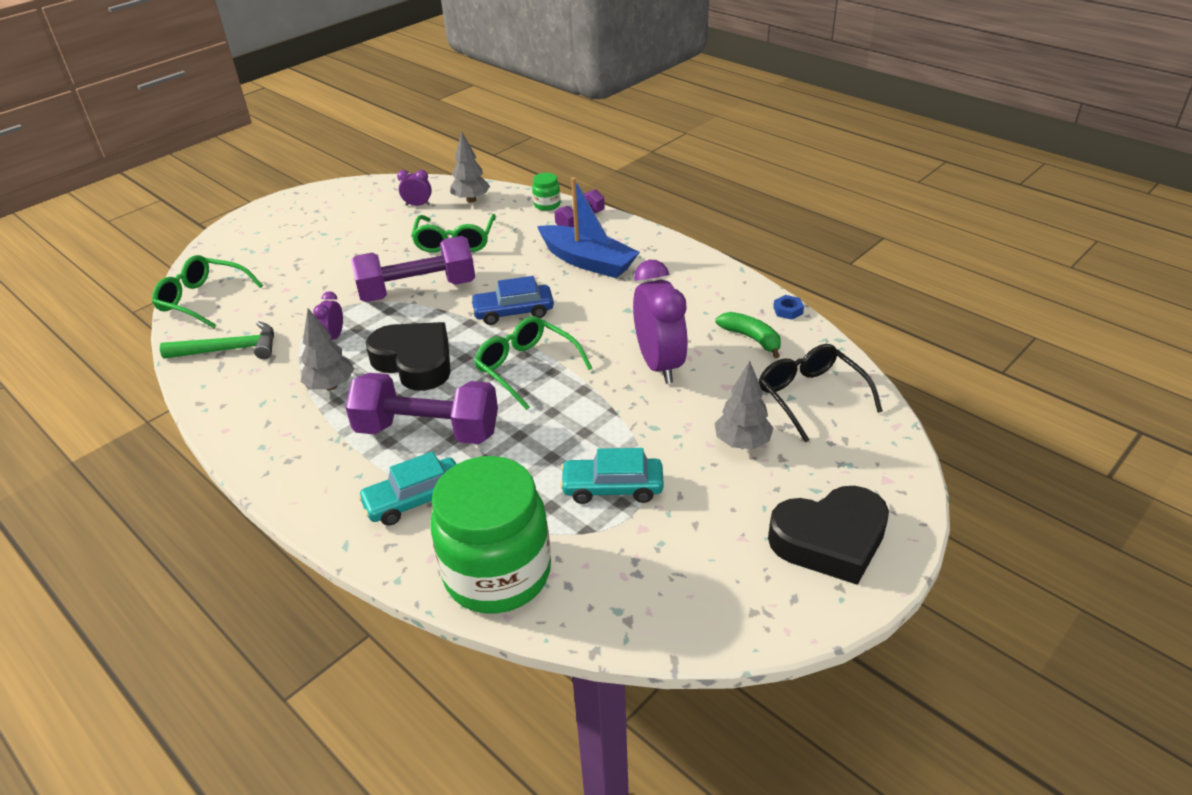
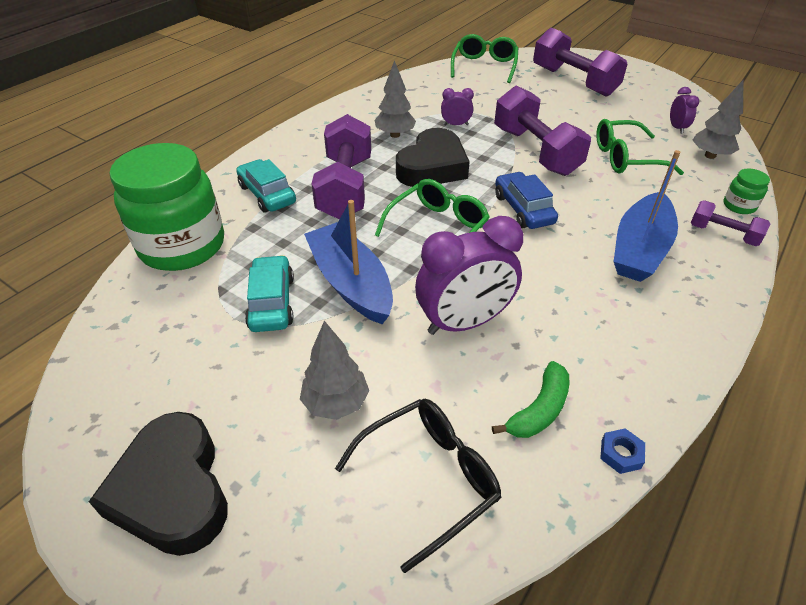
camera: 80 degrees right, 5 degrees up
(229, 350) = (429, 88): green hammer -> none
(288, 243) = (573, 81): none -> purple dumbbell
(595, 431) = (350, 283): none -> blue boat

